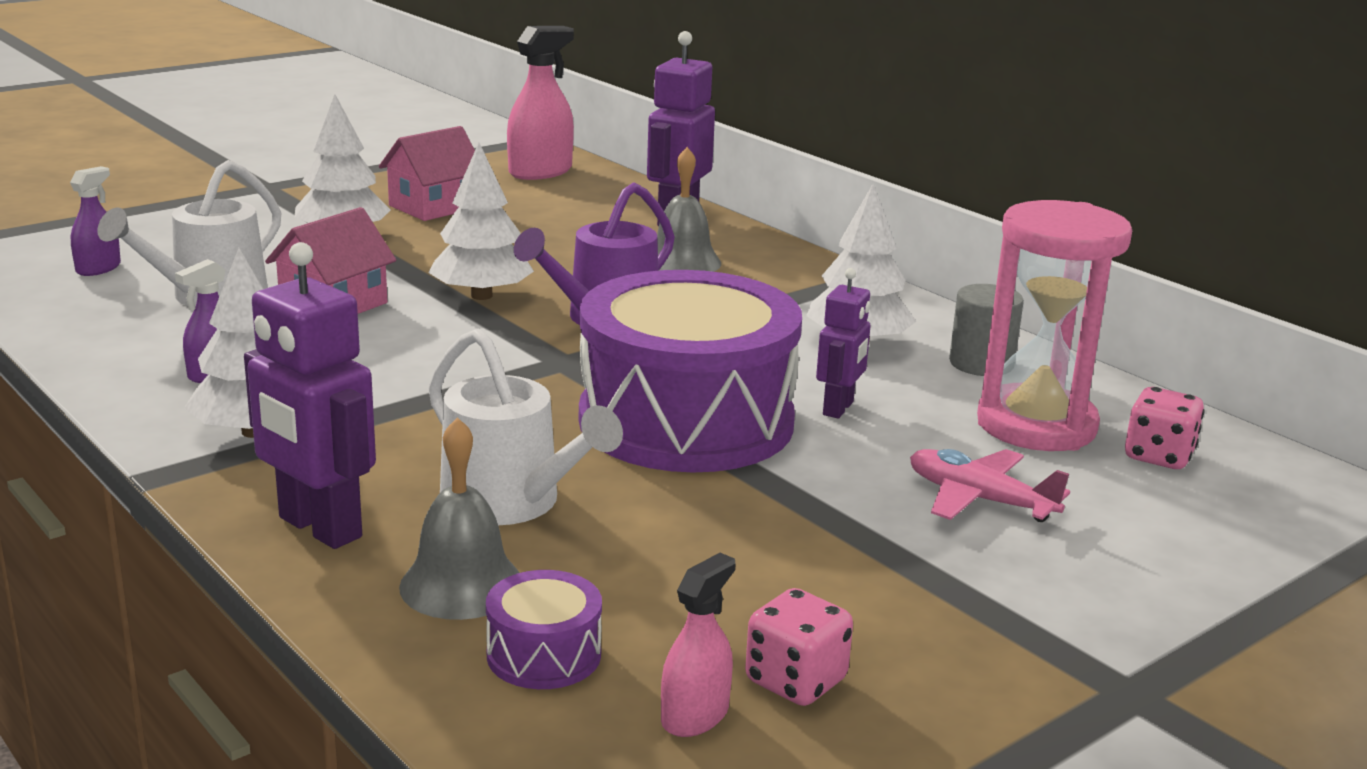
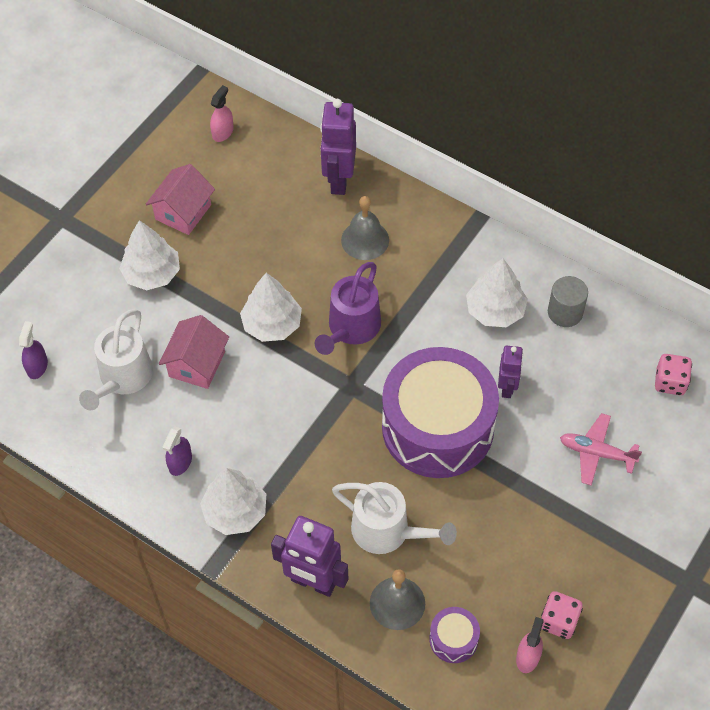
camera: 15 degrees left, 35 degrees up
(540, 172) = (223, 132): pink spray bottle -> pink spray bottle, size x0.57
(1036, 425) = (607, 371): pink hourglass -> none

